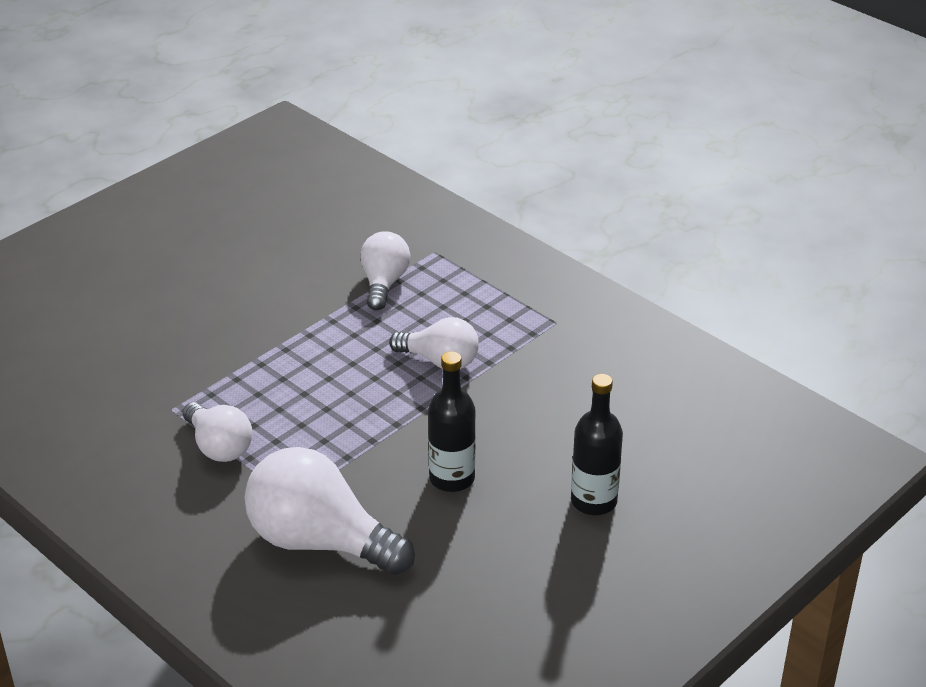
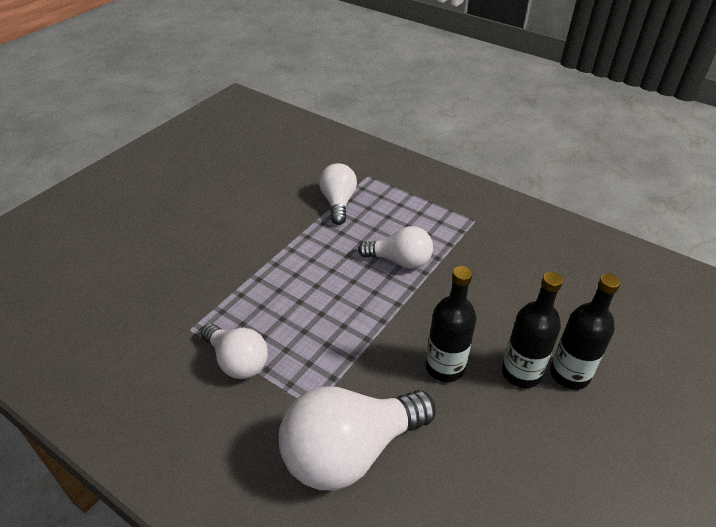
camera: 10 degrees left, 5 degrees up
(320, 541) = (350, 451): white light bulb -> white light bulb turned 45 degrees counterclockwise
(537, 493) = (521, 373): none -> black bottle

